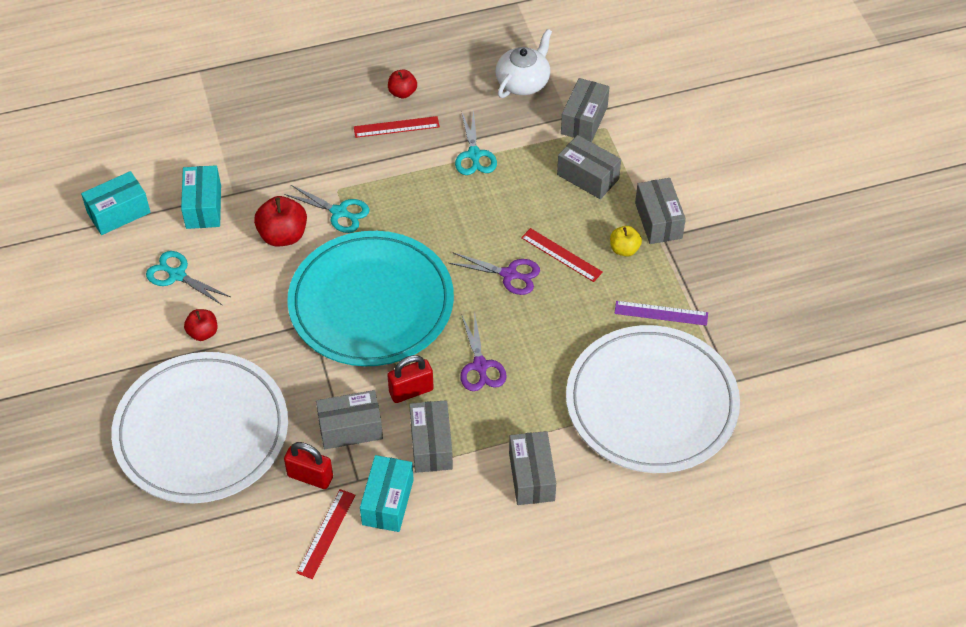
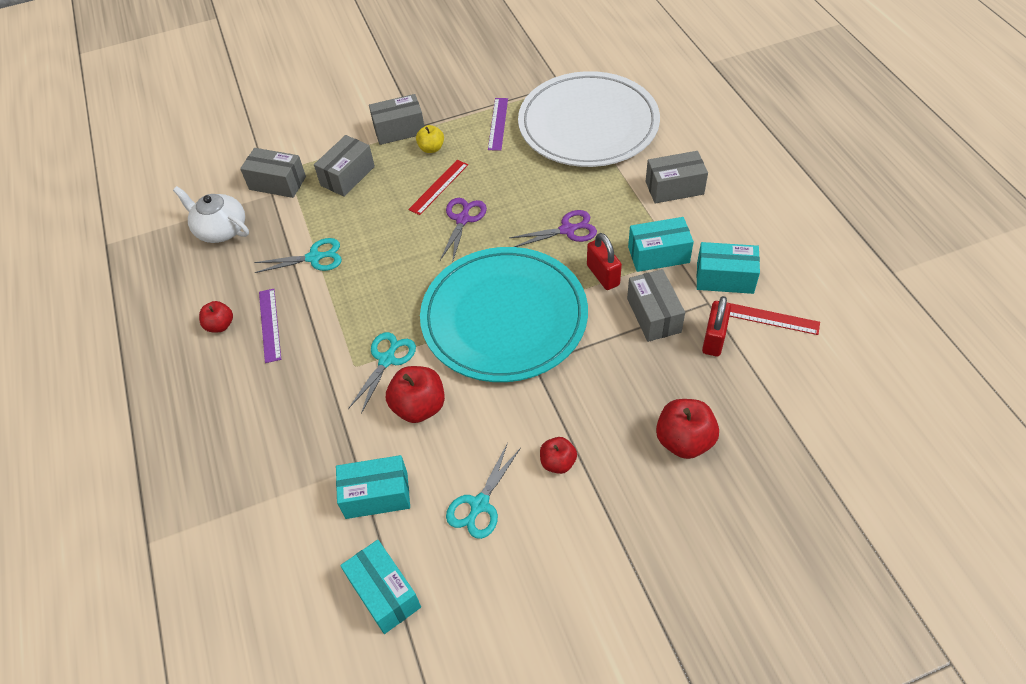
camera: 90 degrees left, 0 degrees up
(201, 431) = (684, 440): white plate -> red apple
(396, 127) = (269, 325): red ruler -> purple ruler
(431, 445) = (658, 254): grey box -> turquoise box

